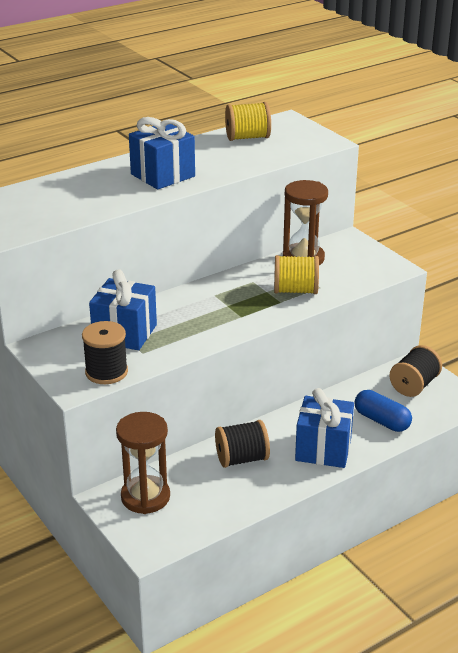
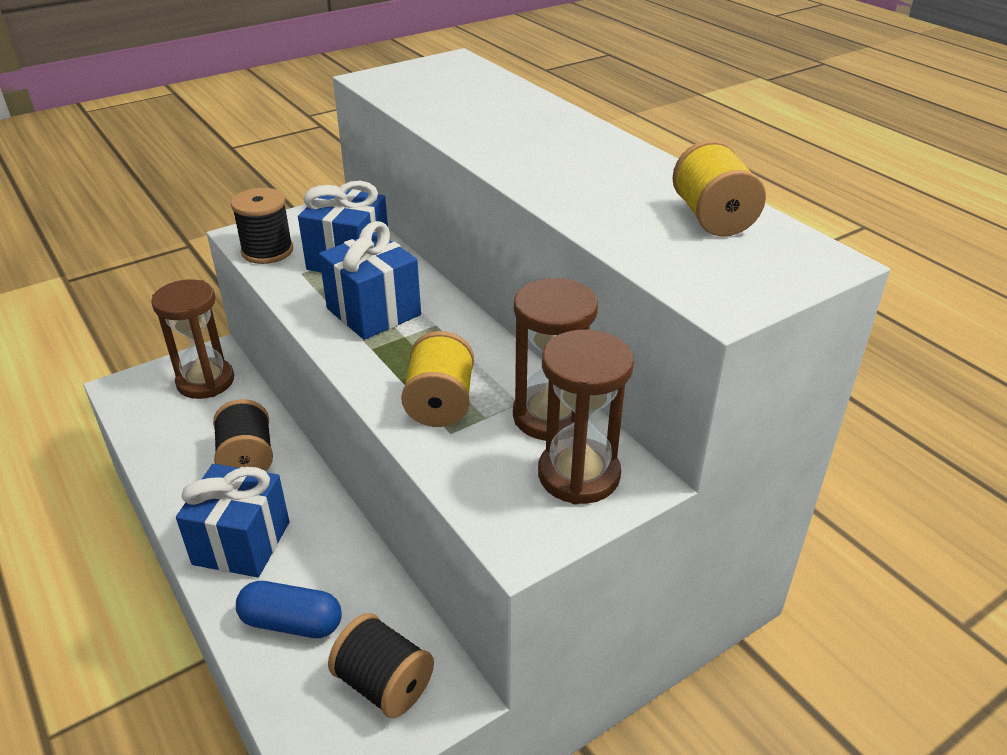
camera: 90 degrees right, 5 degrees up
(163, 175) = (542, 153): blue gift -> blue gift (373, 312)
(347, 252) = (578, 475): none -> brown hourglass
(381, 421) = (292, 623): blue capsule -> blue capsule turned 60 degrees clockwise

